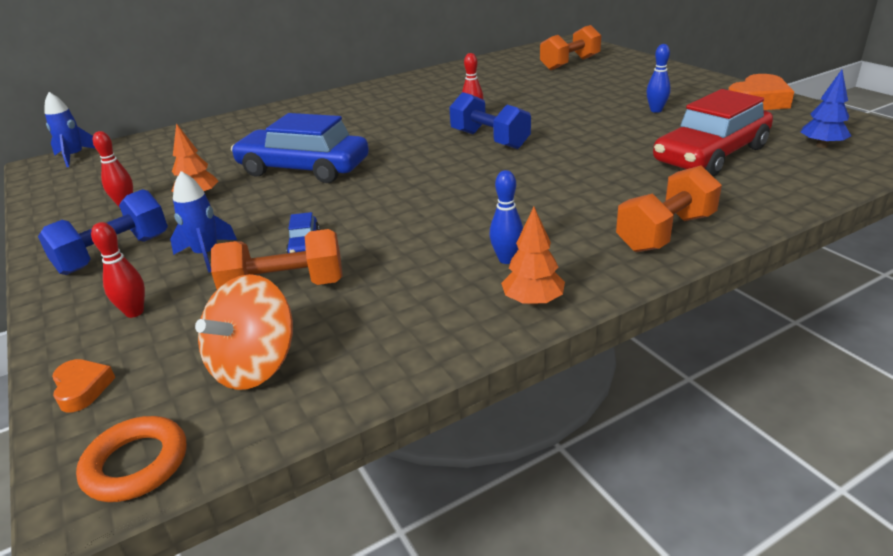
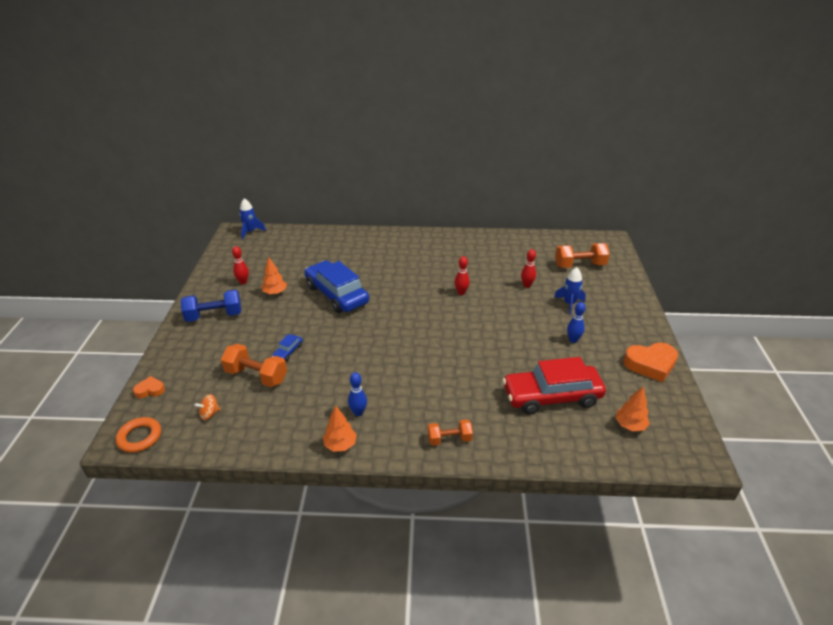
camera: 30 degrees right, 5 degrees up
(82, 389) = (150, 390): orange heart -> orange heart turned 105 degrees counterclockwise
(134, 312) = (195, 358): red bowling pin -> red bowling pin (527, 285)
(206, 255) = (246, 336): blue rocket -> blue rocket (569, 304)
(254, 365) = (209, 414): orange spinning top -> orange spinning top, size x0.50
(489, 140) = (448, 318): blue dumbbell -> none
(665, 233) = (449, 439): orange dumbbell -> orange dumbbell, size x0.63
(821, 146) = (630, 425): blue tree -> orange tree

